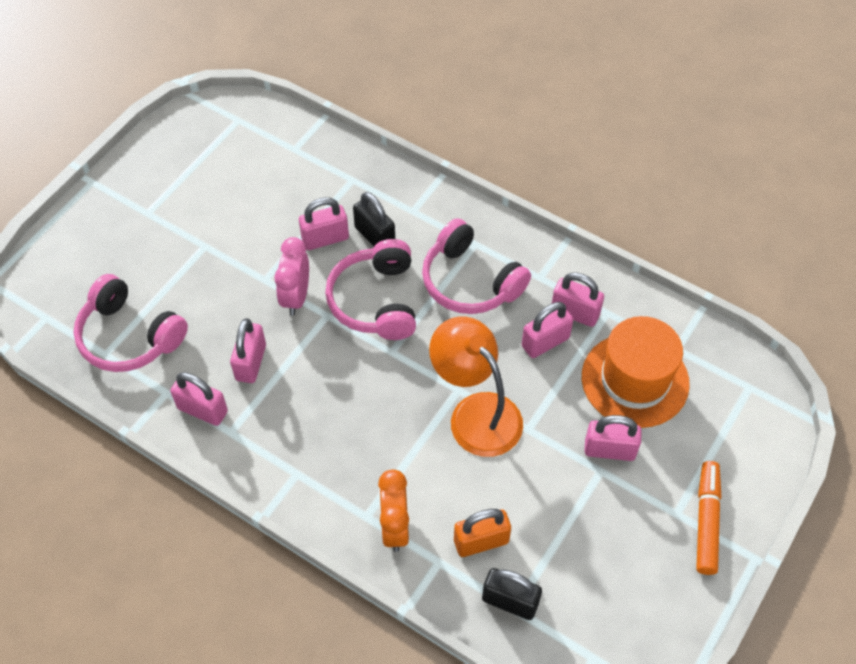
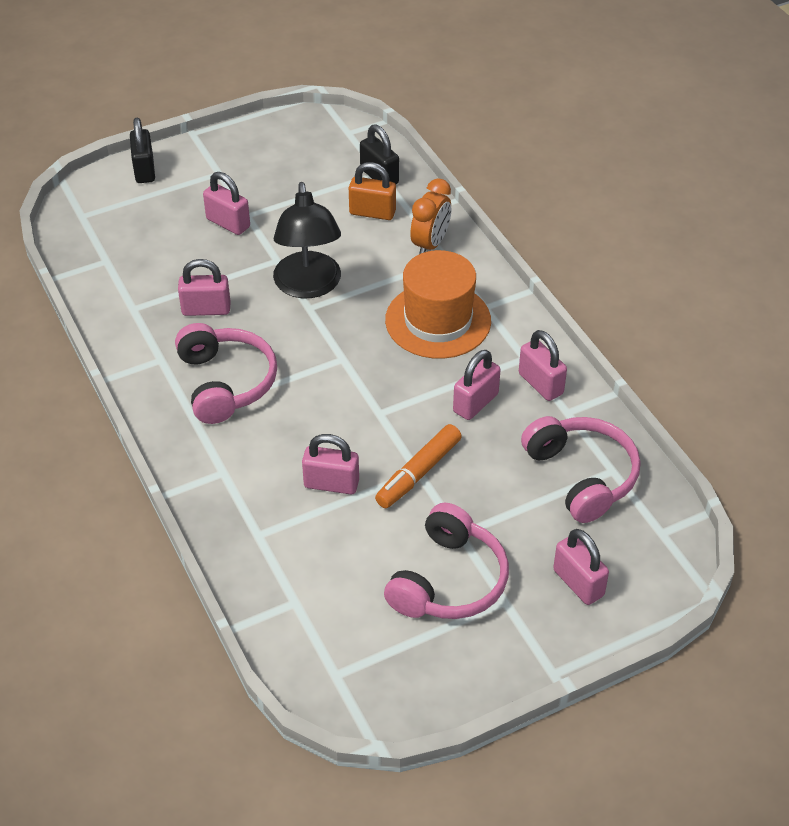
camera: 150 degrees left, 10 degrees down
(296, 297) = (398, 441): pink clock -> none
(375, 236) = (280, 464): black padlock -> black padlock (144, 170)
(376, 300) = (324, 404): pink headphones -> pink headphones (448, 580)
(476, 413) = (308, 286): orange lamp -> black lamp
(575, 313) = (160, 319): pink padlock -> pink padlock (578, 583)
(635, 380) = (162, 255): orange hat -> orange hat (438, 320)
(706, 521) = (203, 161): orange marker -> orange marker (418, 473)

